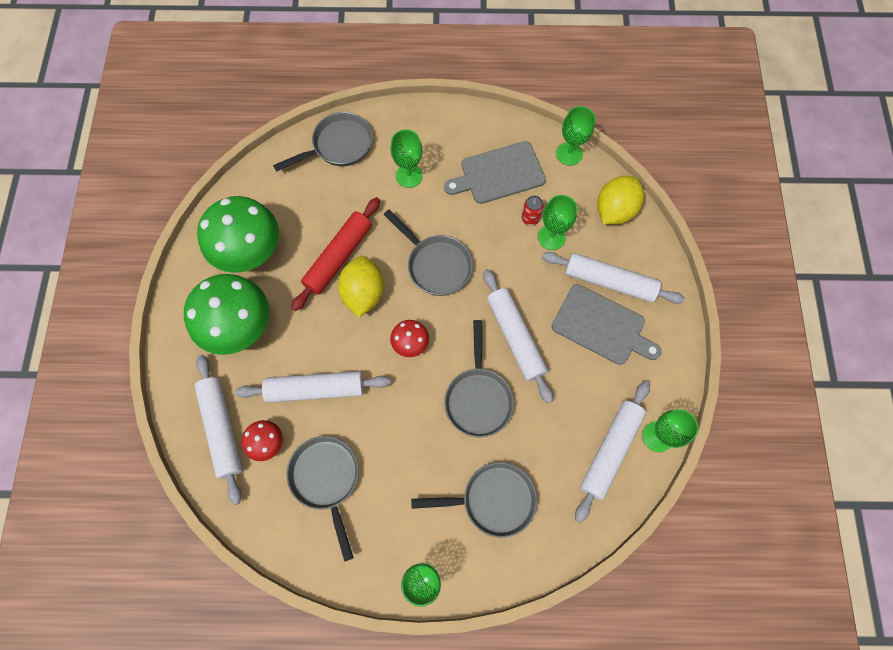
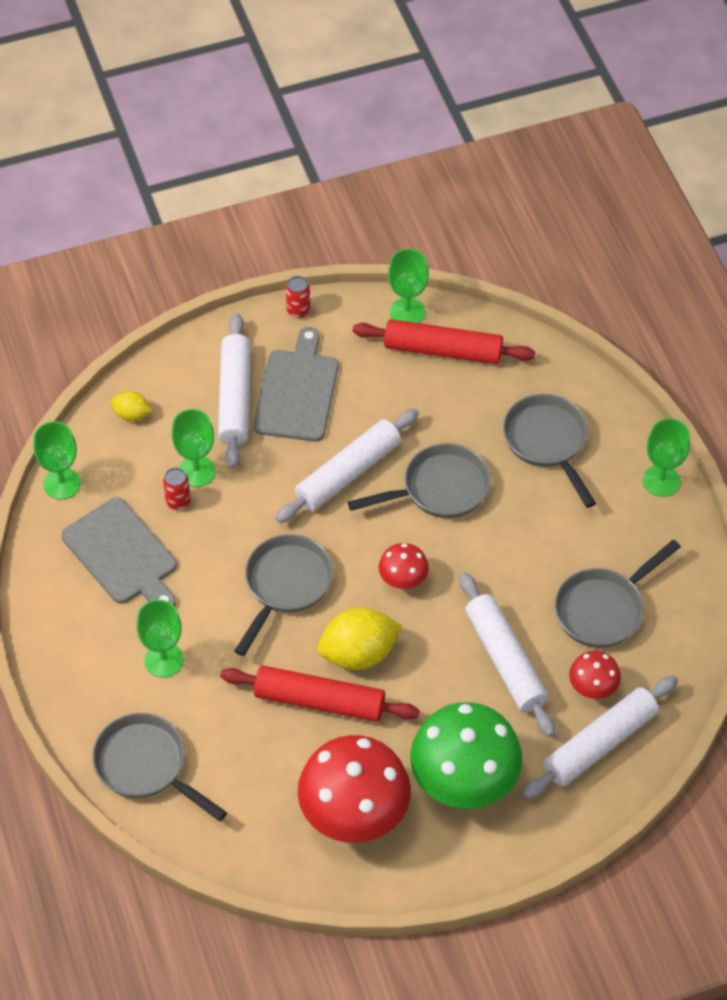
camera: 110 degrees left, 15 degrees down
(250, 251) = (354, 813): green mushroom -> red mushroom
(610, 451) = (443, 350): white rolling pin -> red rolling pin
(614, 210) = (132, 414): yellow lemon -> yellow lemon, size x0.53
(681, 353) = (298, 310): none -> red can

